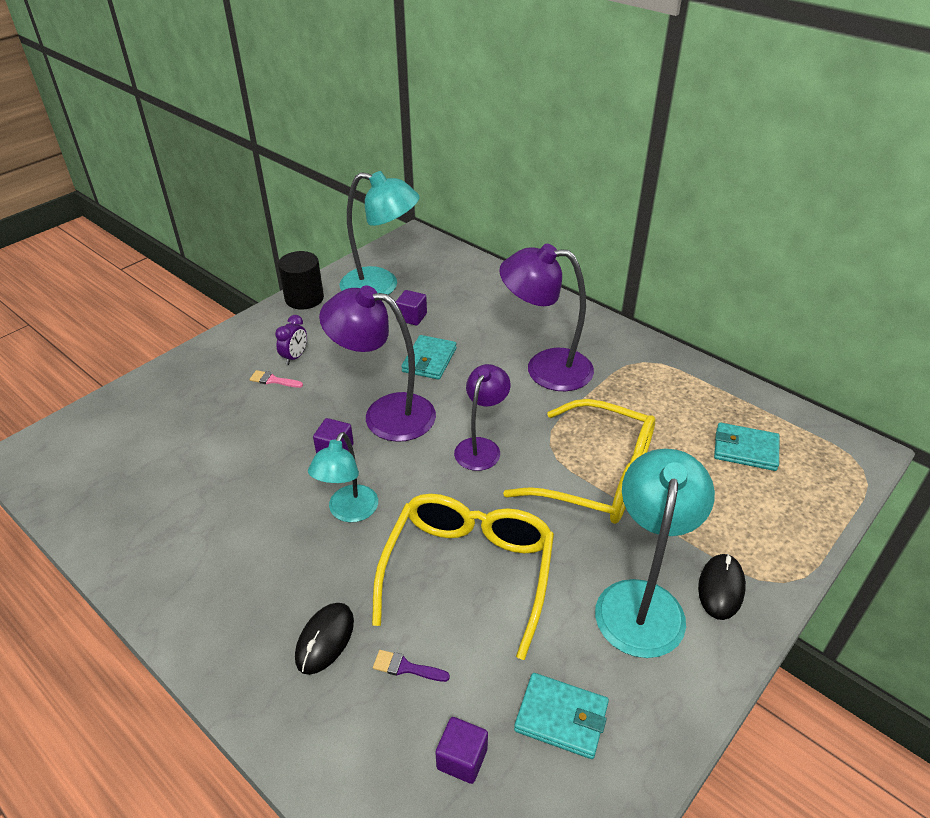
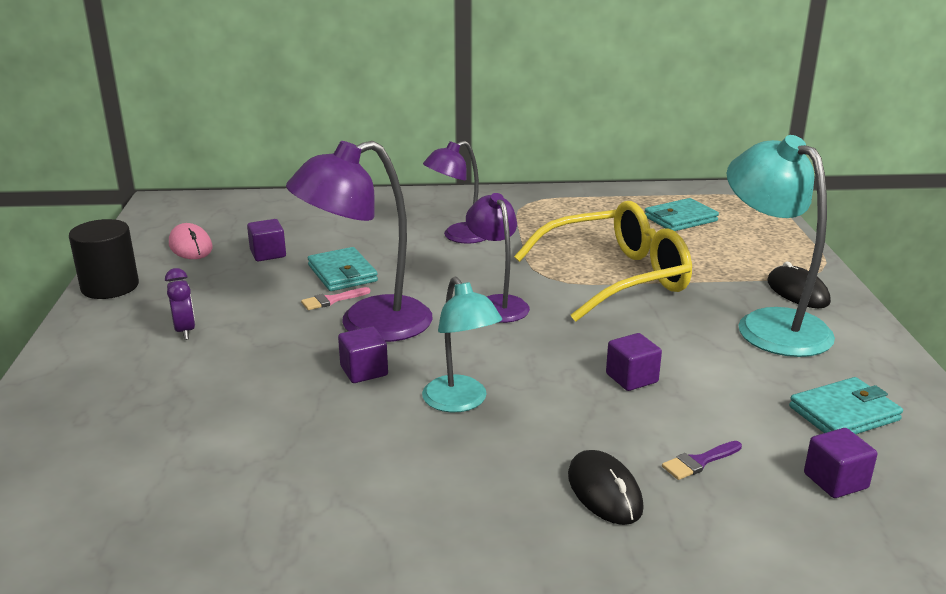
camera: 45 degrees left, 15 degrees down
(273, 380) = (191, 358): pink brush -> pink brush (332, 300)
(381, 286) = (191, 246): turquoise lamp -> pink mouse
(469, 571) = (631, 378): yellow glasses -> purple cube
(545, 368) = (458, 236): purple lamp -> purple lamp, size x0.63

